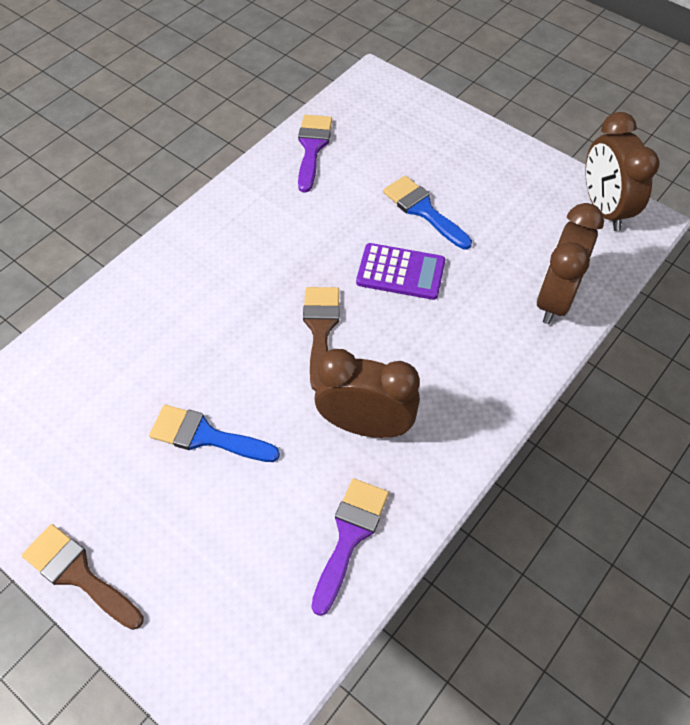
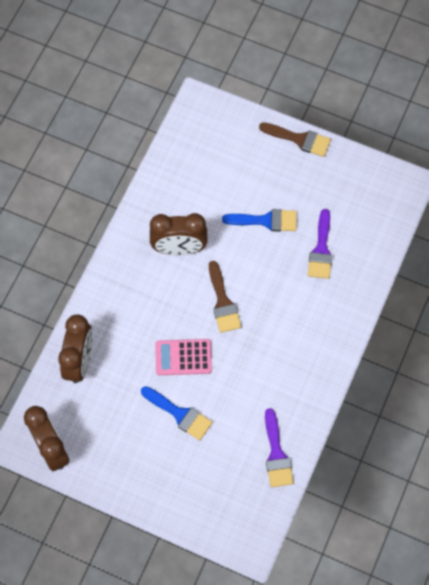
camera: 165 degrees right, 10 degrees up
(350, 536) = (172, 188): purple brush -> purple brush (321, 250)
(400, 272) = (183, 357): purple calculator -> pink calculator

